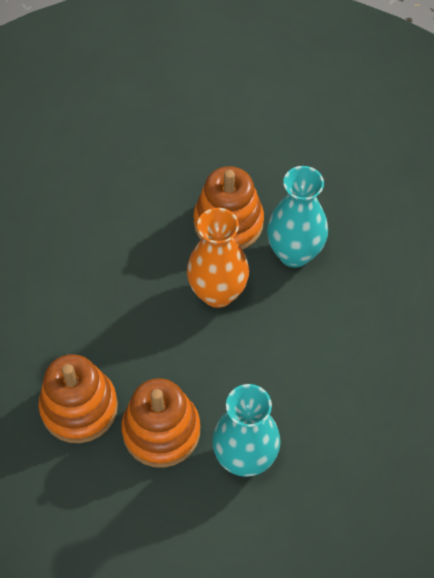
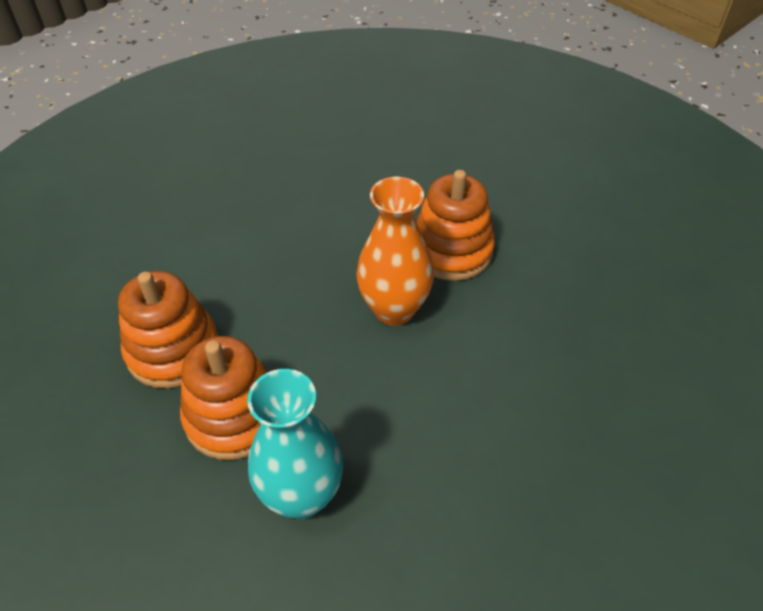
camera: 30 degrees right, 10 degrees down
(294, 253) = (504, 308): turquoise vase -> none

